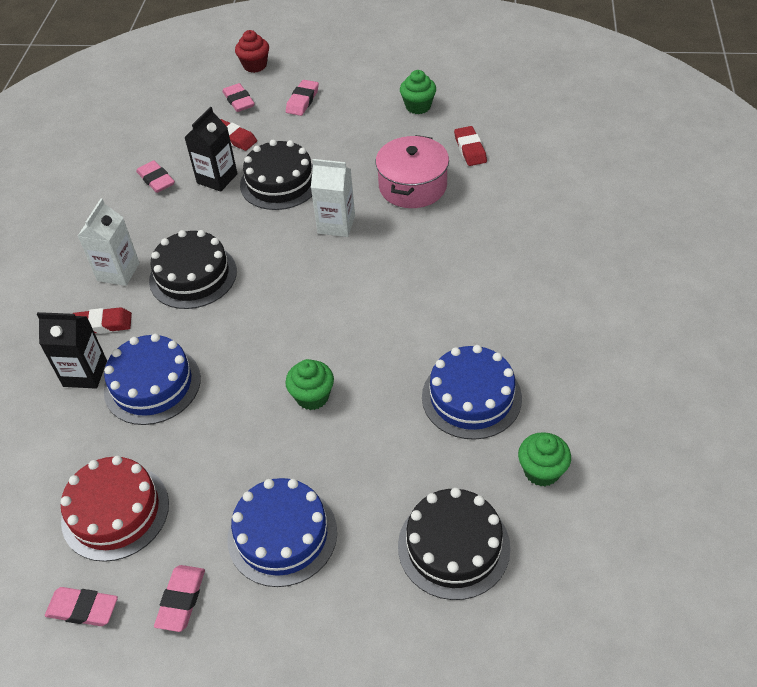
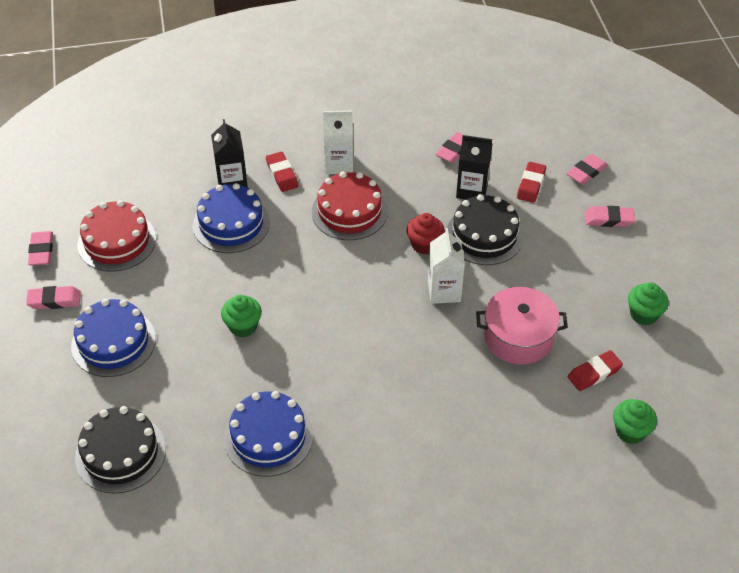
camera: 70 degrees right, 0 degrees up
(193, 276) = (349, 211): black cake -> red cake
(255, 65) = (646, 167): red cupcake -> red cupcake (424, 244)
(541, 471) = (202, 503): green cupcake -> green cupcake (630, 431)

